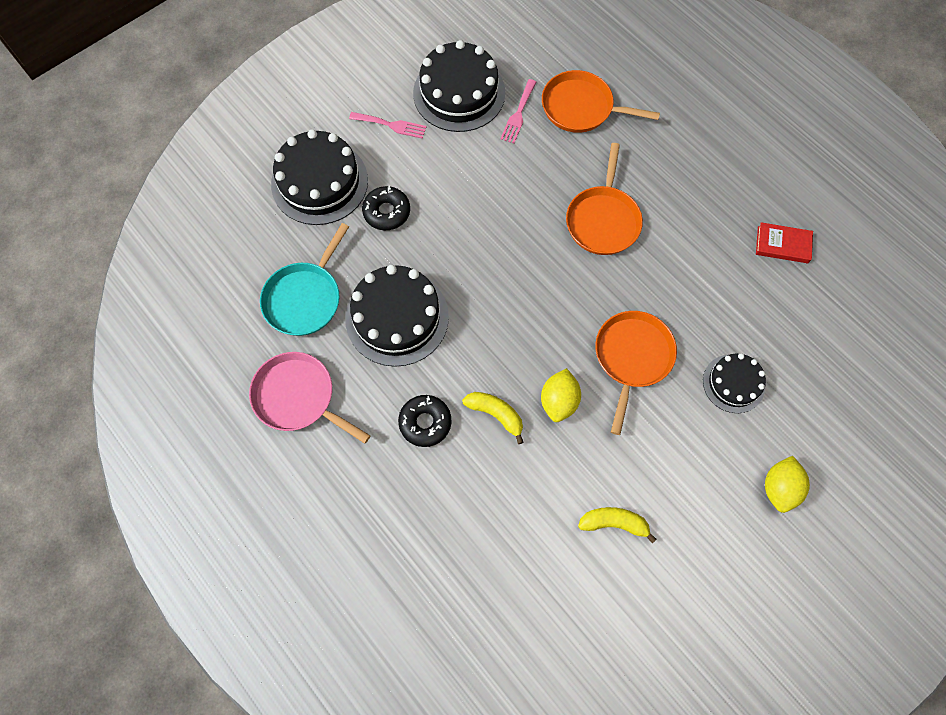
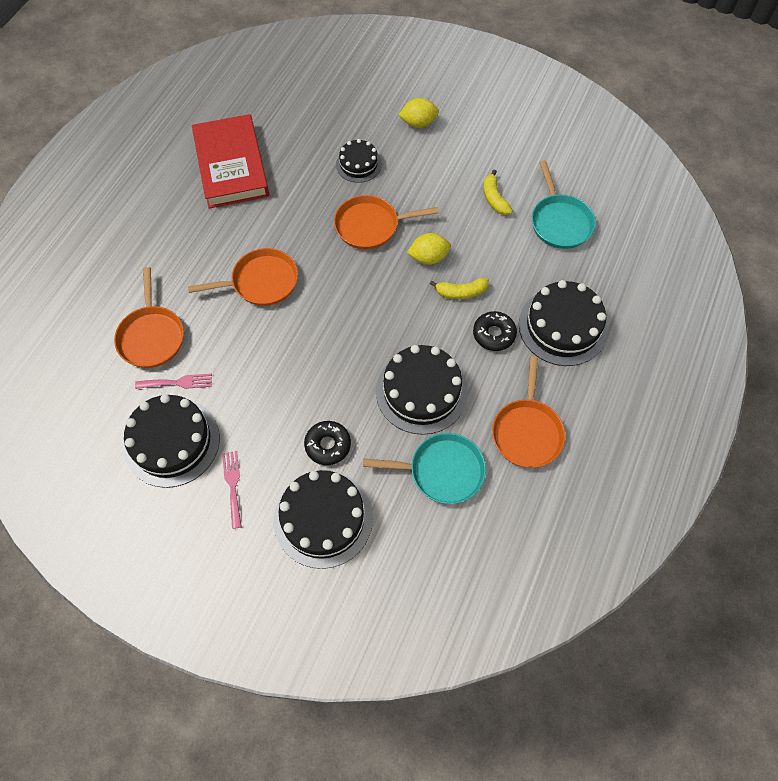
camera: 115 degrees left, 5 degrees down
(298, 397) = (527, 432): pink pan -> orange pan
(396, 504) = (562, 326): none -> black cake
(495, 414) = (461, 292): yellow banana -> yellow banana turned 105 degrees counterclockwise
(541, 588) = (560, 222): none -> turquoise pan
(782, 245) = (231, 165): red book -> red book, size x2.31

